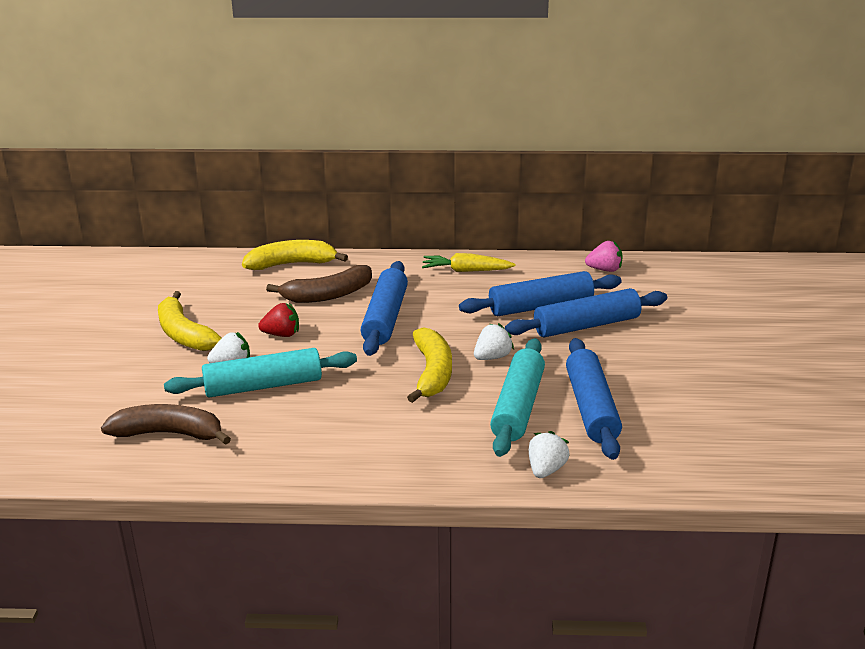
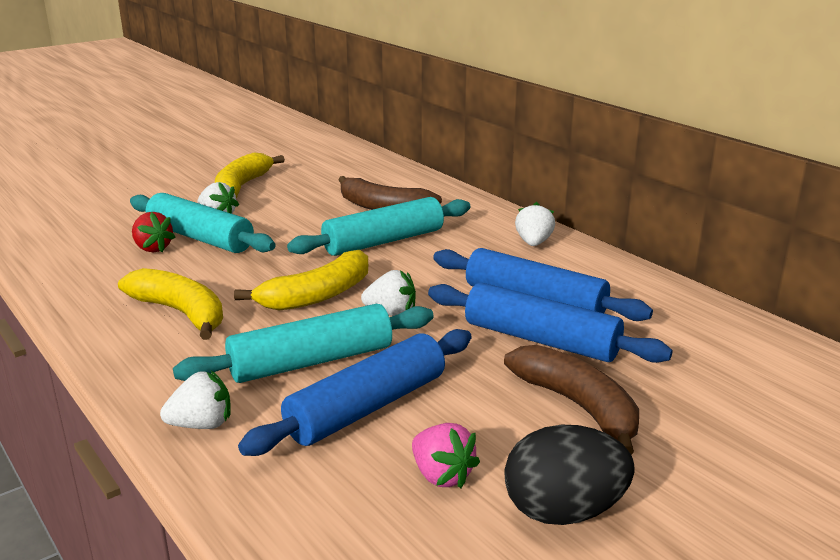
camera: 50 degrees right, 5 degrees down
(169, 433) = (88, 233): brown banana -> brown banana (578, 406)
(282, 334) = (291, 215): red strawberry -> red strawberry (152, 248)
(292, 264) = (410, 179): yellow banana -> yellow banana (181, 313)
(385, 318) = (383, 241): blue rolling pin -> turquoise rolling pin
(466, 271) = (533, 243): yellow carrot -> white strawberry
(604, 269) = (681, 307): pink strawberry -> pink strawberry (441, 475)
(740, 392) = (563, 511): none -> black egg

